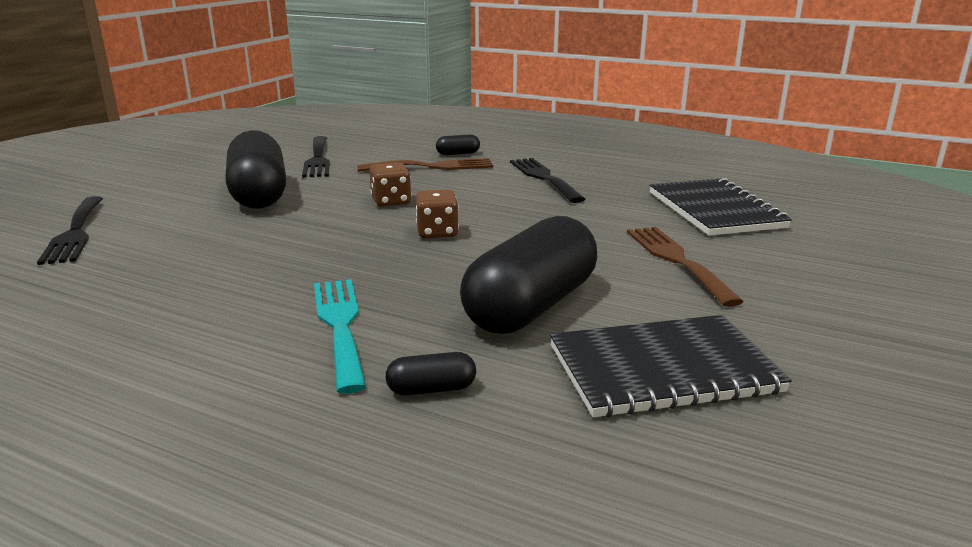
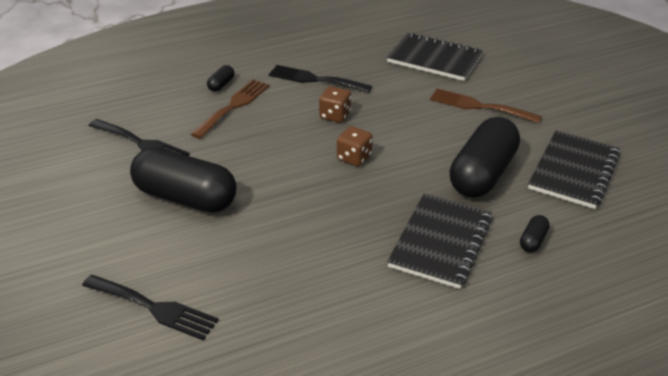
camera: 50 degrees left, 15 degrees up
(340, 325) = (441, 242): turquoise fork -> black notebook
(391, 202) = (279, 151): brown dice -> brown dice (335, 115)
(531, 306) = (482, 174): black capsule -> black capsule turned 45 degrees clockwise

